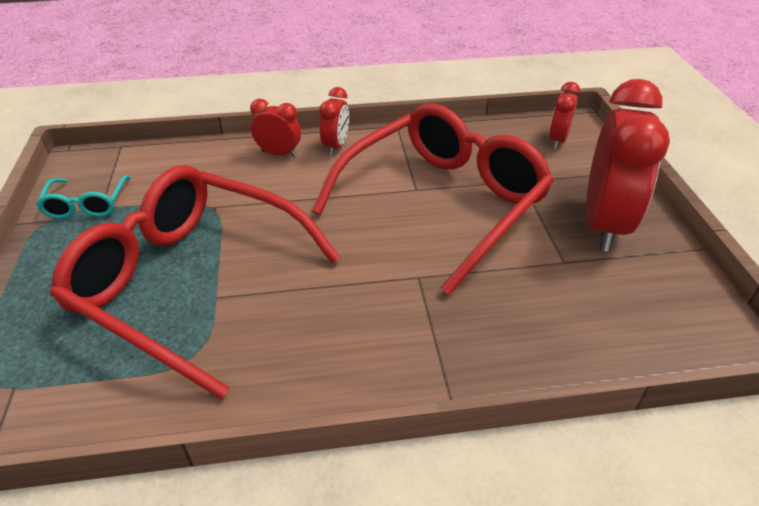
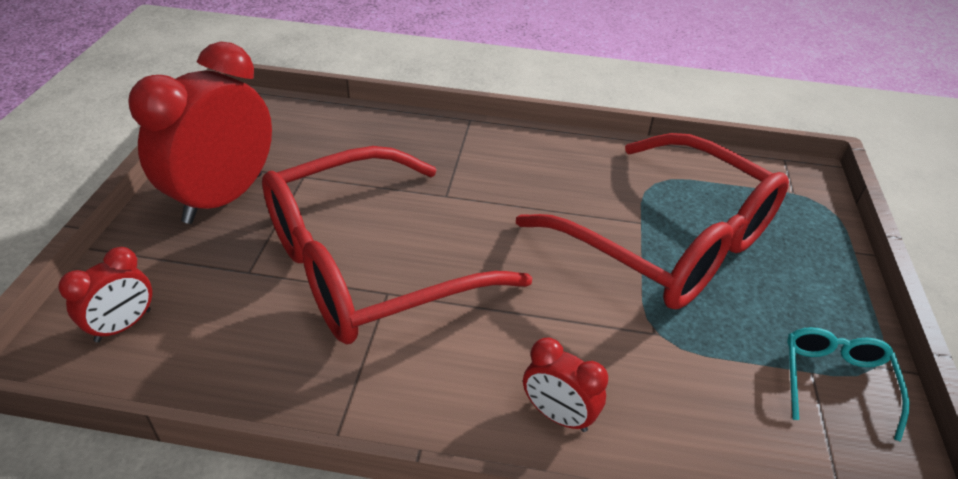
camera: 165 degrees left, 0 degrees up
(336, 146) = (462, 408): red clock -> none

